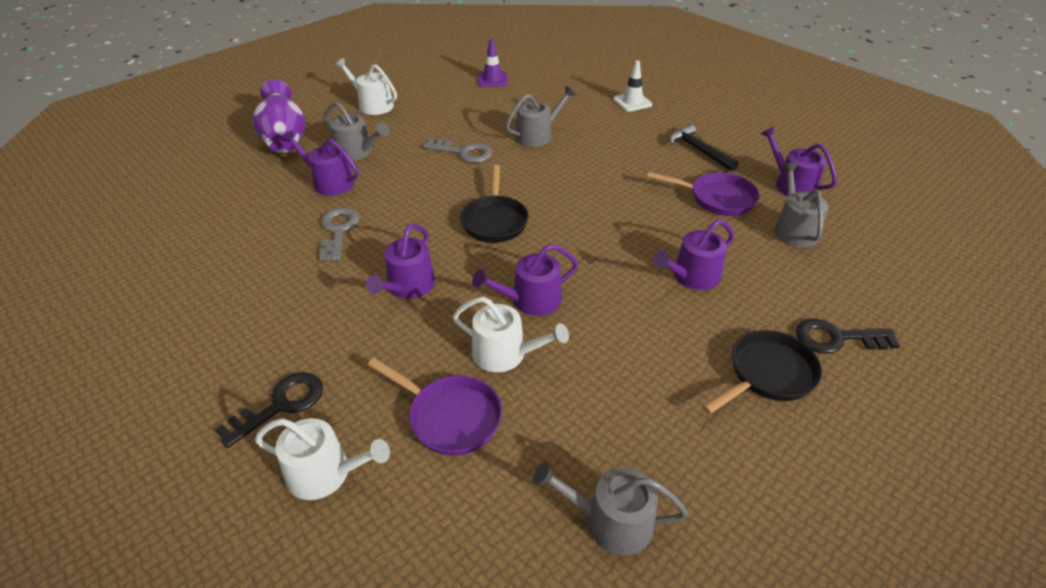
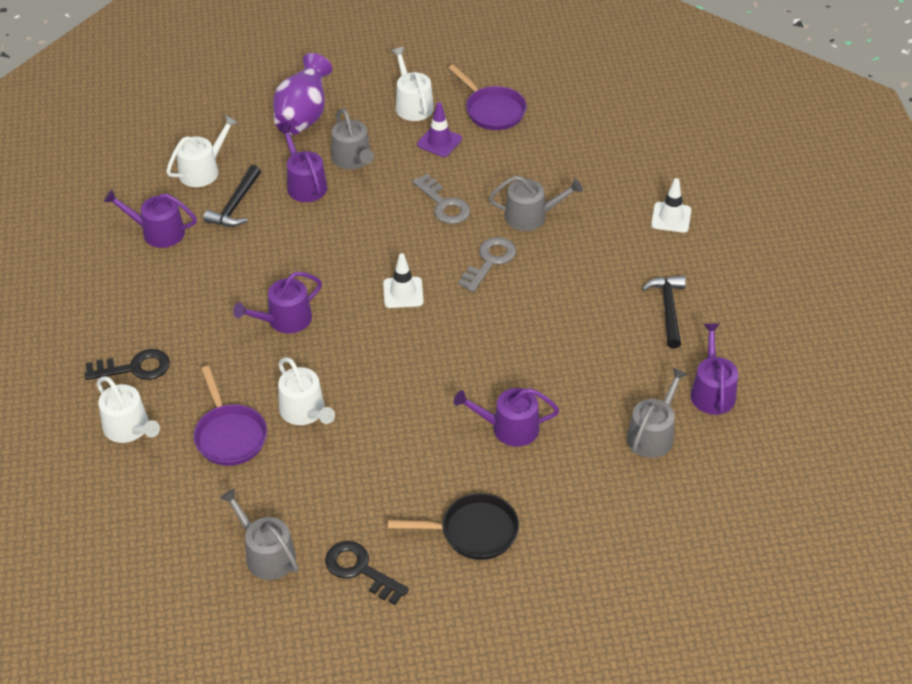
camera: 35 degrees right, 5 degrees up
(218, 207) = (203, 170): none -> white watering can
(275, 220) = (235, 205): none -> black hammer
(338, 231) = (274, 240): grey key -> grey key (489, 261)
(492, 79) = (558, 121): purple traffic cone -> purple traffic cone (439, 142)
(494, 221) = (403, 293): black pan -> white traffic cone
(530, 300) = (362, 380): purple watering can -> purple watering can (158, 232)
(717, 198) = (621, 369): purple pan -> purple pan (492, 110)
(837, 338) = (562, 538): black key -> black key (360, 570)

